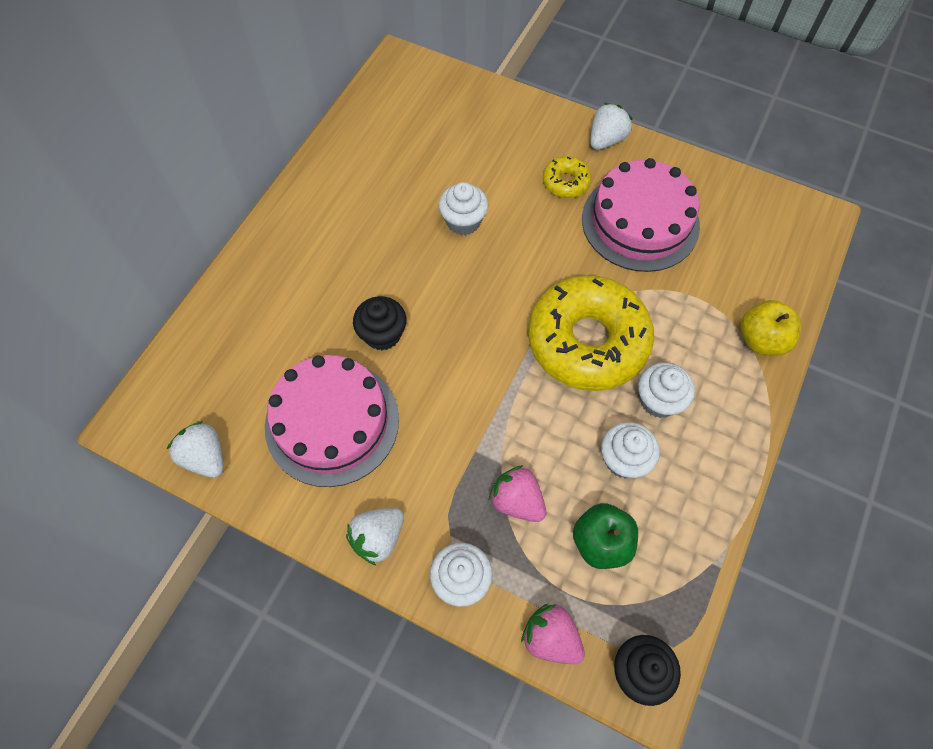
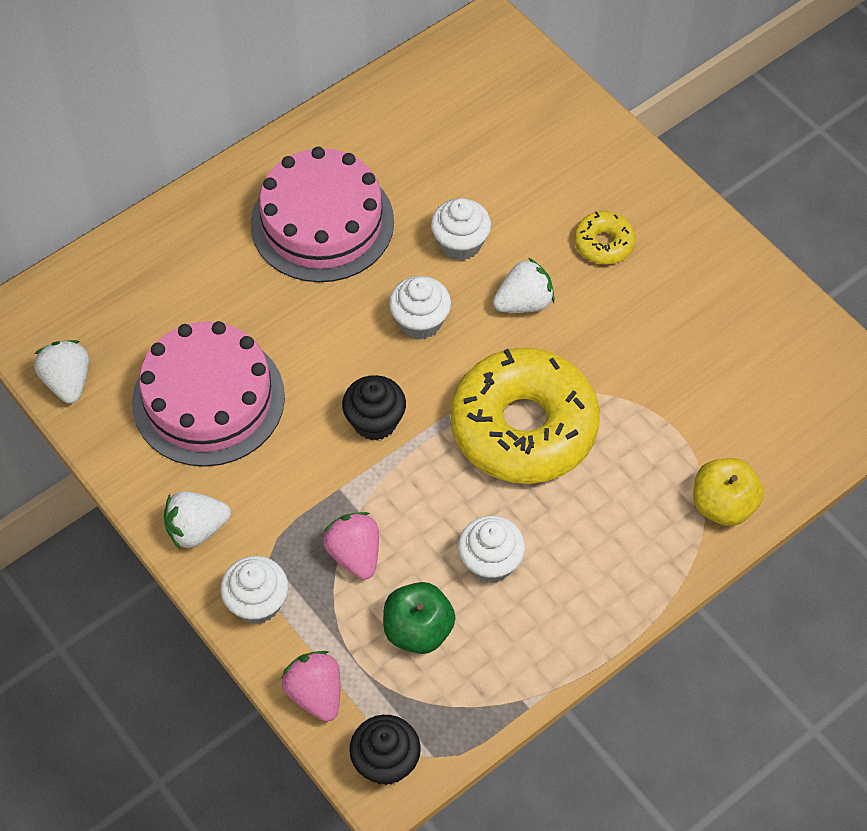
camera: 25 degrees right, 5 degrees down
(382, 334) = (306, 331): black cupcake -> black cupcake (375, 421)
(606, 140) = (682, 212): white strawberry -> white strawberry (524, 303)
(640, 222) = (664, 322): pink cake -> pink cake (322, 222)
(658, 400) = (565, 520): white cupcake -> white cupcake (420, 321)

